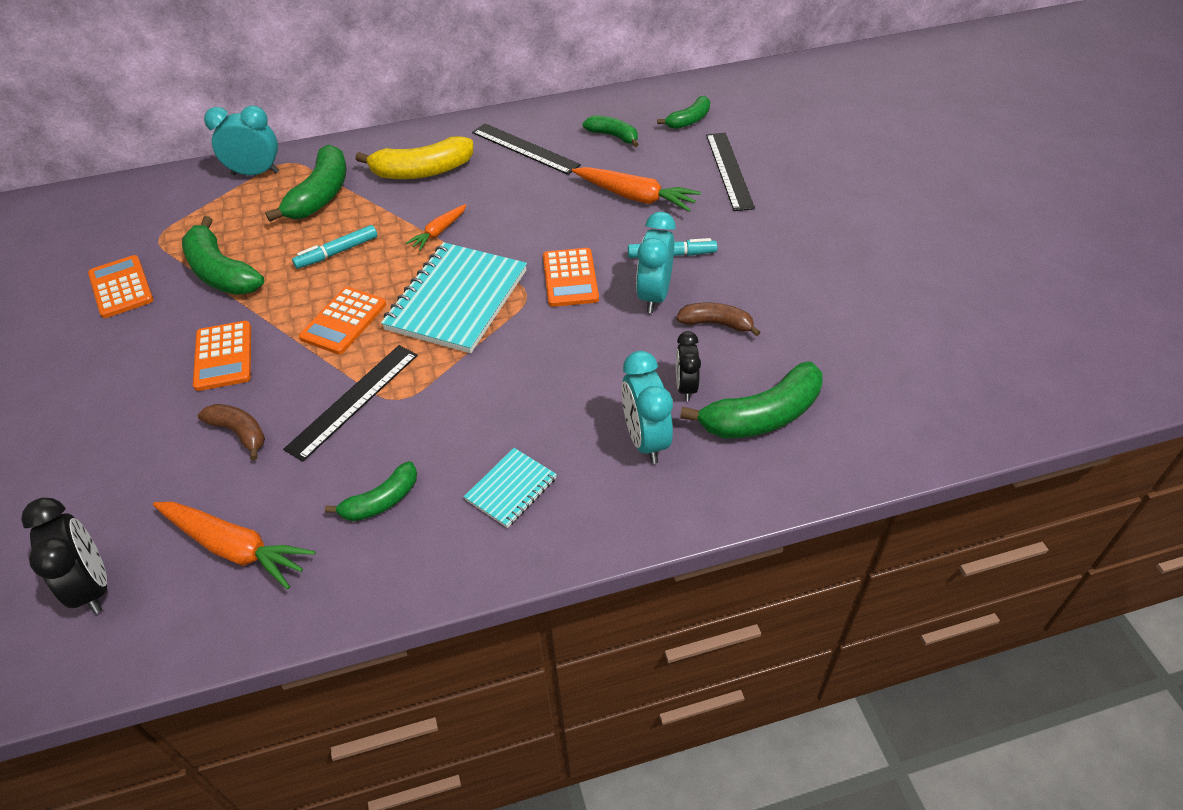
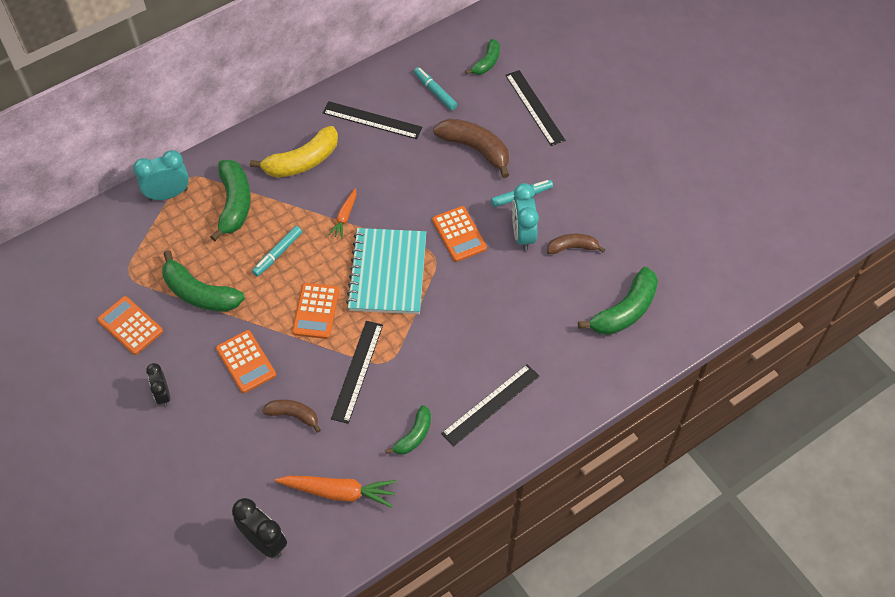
camera: 20 degrees left, 10 degrees up
(511, 489) = (491, 404): turquoise notebook -> black ruler
(613, 136) = (435, 92): green banana -> turquoise marker
(635, 197) = (475, 149): orange carrot -> brown banana
(645, 440) = (559, 348): turquoise clock -> none
(685, 387) = (570, 302): black clock -> black clock (163, 395)

